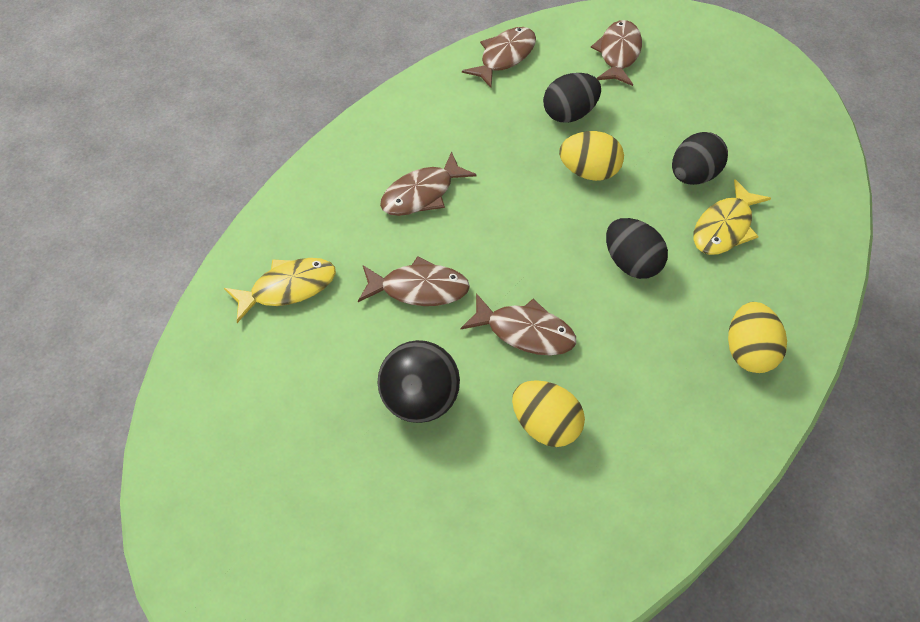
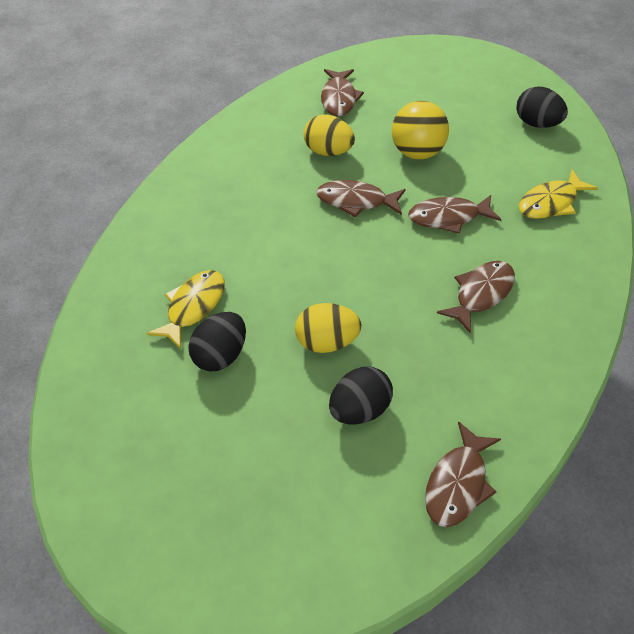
camera: 170 degrees right, 5 degrees down
(420, 400) = (417, 152): black ball -> yellow ball
(618, 54) = (314, 517): brown fish -> brown fish (339, 98)
(631, 263) = (277, 263): black egg -> black egg (537, 124)
(749, 352) = (183, 213): yellow egg -> none

